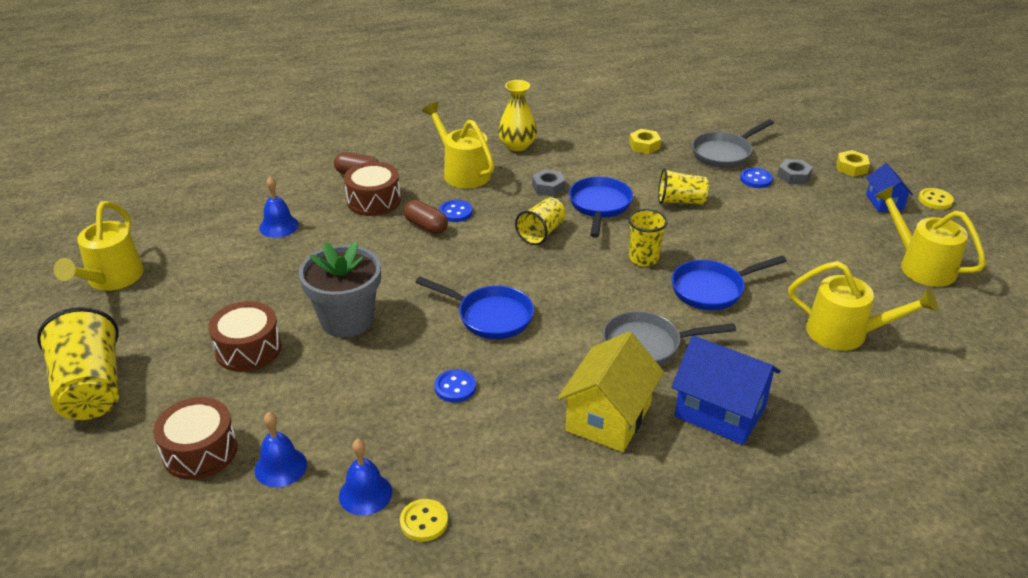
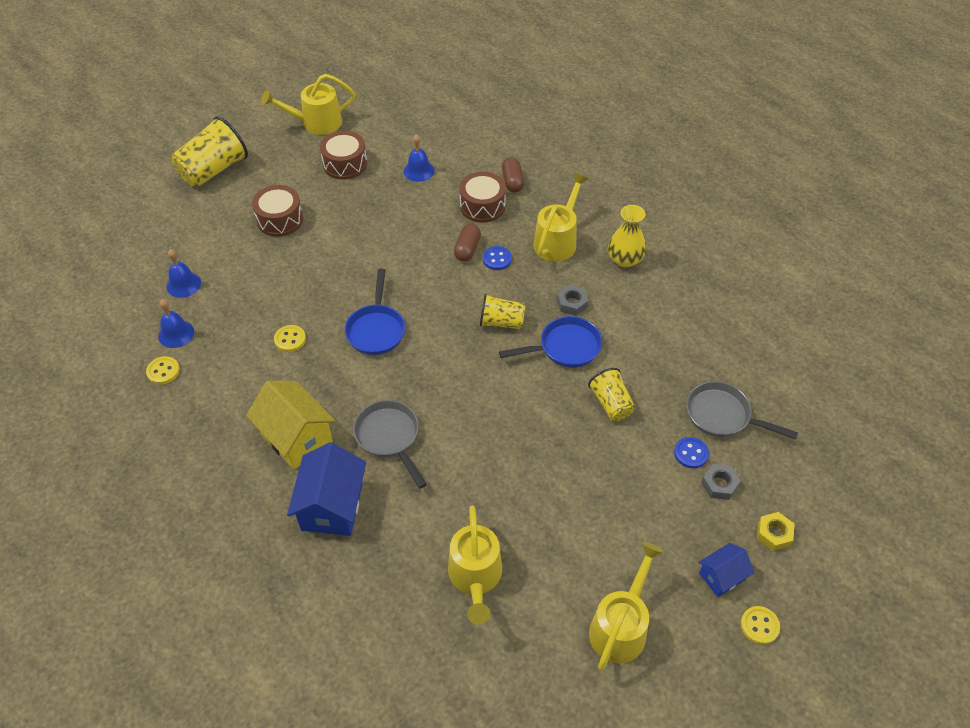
camera: 65 degrees right, 15 degrees up
(200, 451) = (182, 243): brown drum -> brown drum (345, 164)
(347, 320) = (332, 254): grey flower pot -> none
(455, 387) = (290, 339): blue button -> yellow button
(608, 417) = (296, 437): yellow house -> yellow house turned 45 degrees clockwise
(643, 258) = (504, 402): yellow cup -> none
(644, 145) = (691, 349): yellow nut -> none
(712, 289) = (486, 462): blue pan -> none

